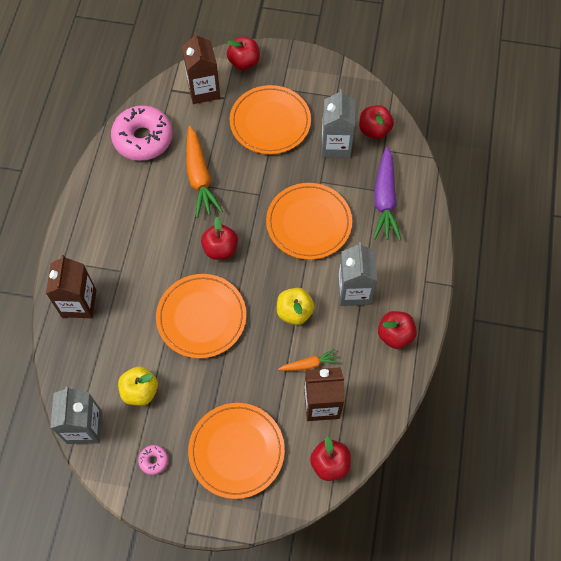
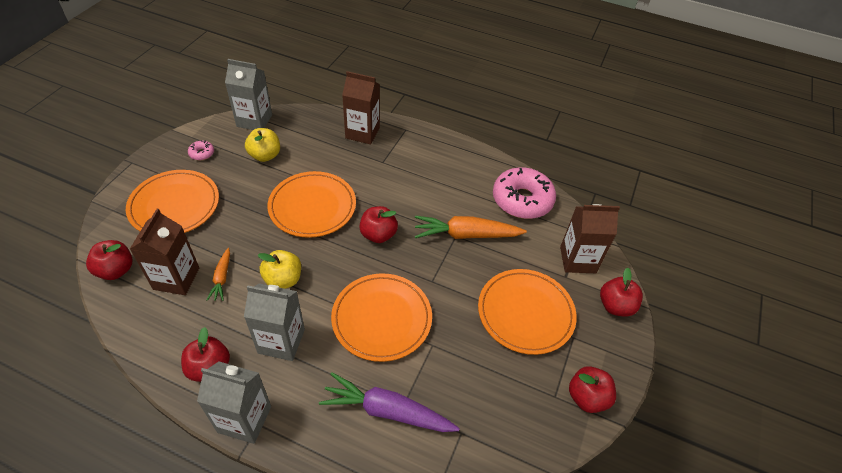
camera: 100 degrees right, 15 degrees down
(336, 145) = (480, 375): grey carton -> grey carton (244, 419)
(374, 130) = (494, 429): red apple -> red apple (587, 397)

